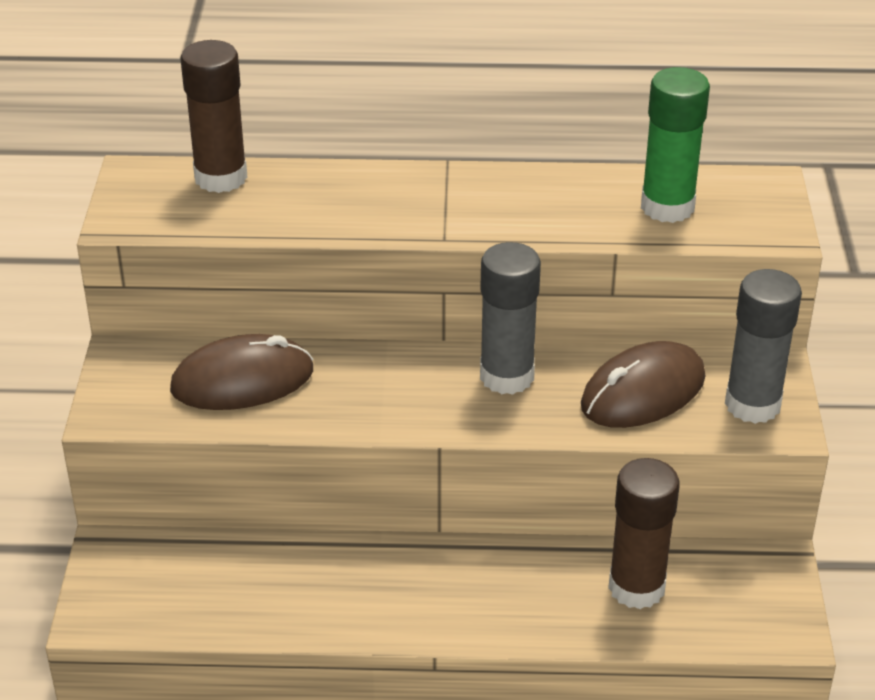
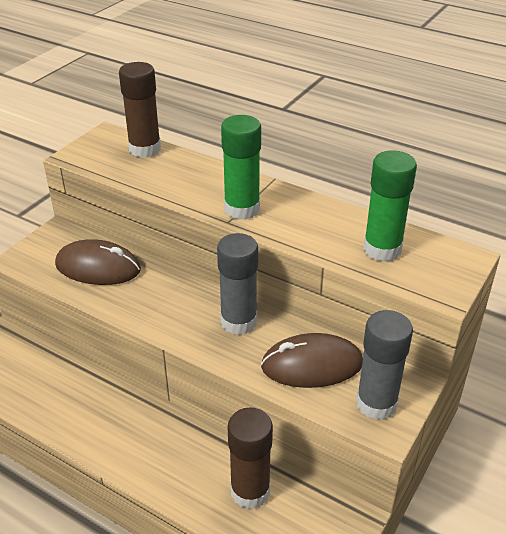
camera: 30 degrees right, 0 degrees up
(446, 216) = (242, 209): none -> green glue stick

